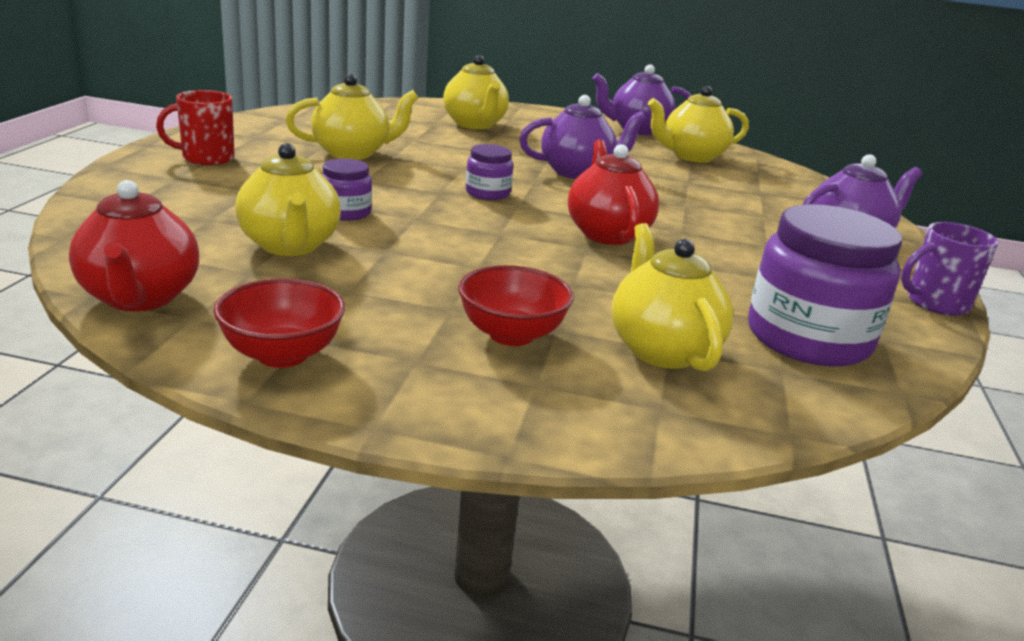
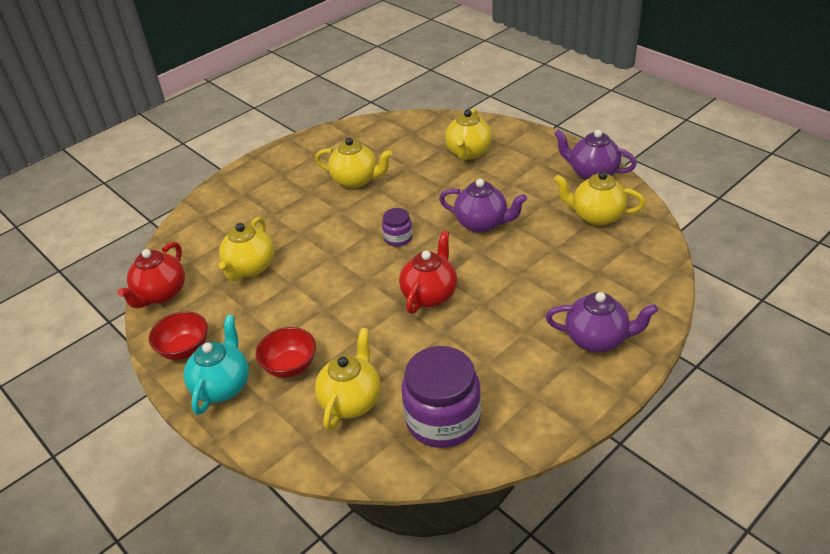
camera: 40 degrees right, 15 degrees up
(206, 158) = (272, 175): red mug -> none
(346, 212) = (301, 243): purple jar -> none
(423, 383) = (222, 386): none -> turquoise teapot
(935, 303) = (572, 417): purple mug -> none

